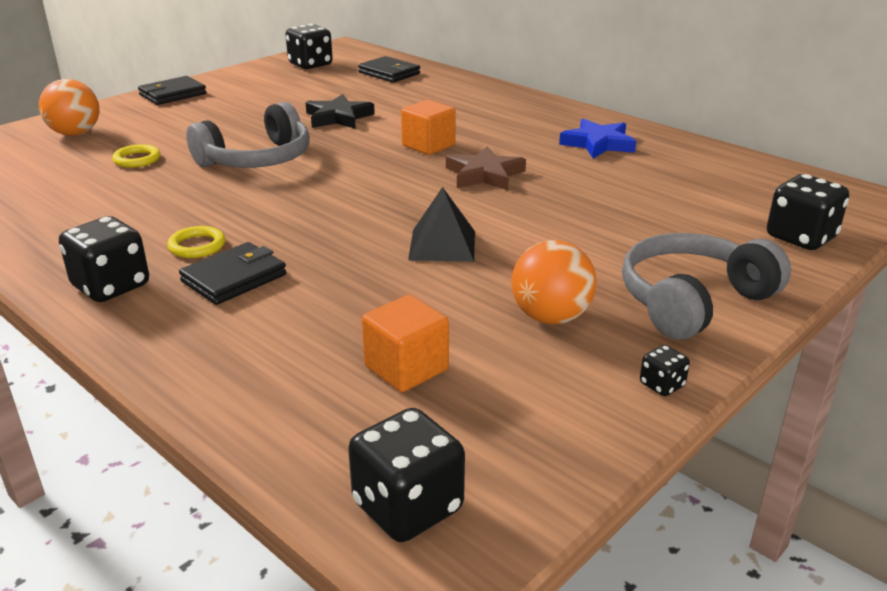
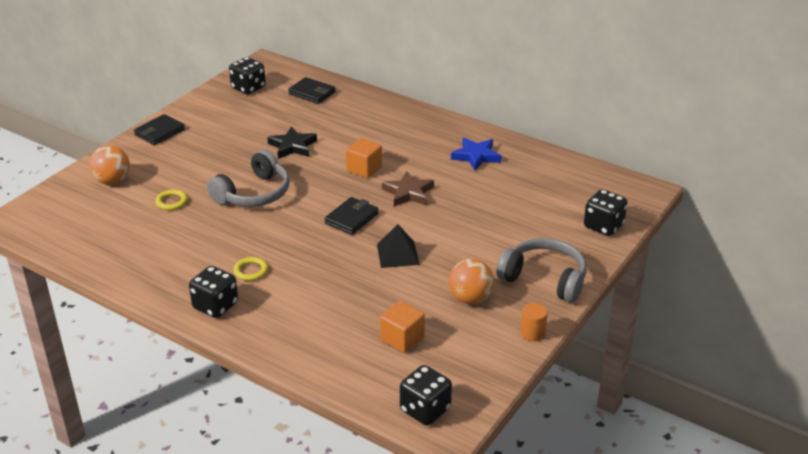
camera: 10 degrees left, 5 degrees up
(234, 278) = (284, 292): black wallet -> black wallet (351, 218)
(662, 385) = (532, 333): black dice -> orange cylinder
(692, 300) = (544, 279): grey headphones -> grey headphones turned 75 degrees clockwise

